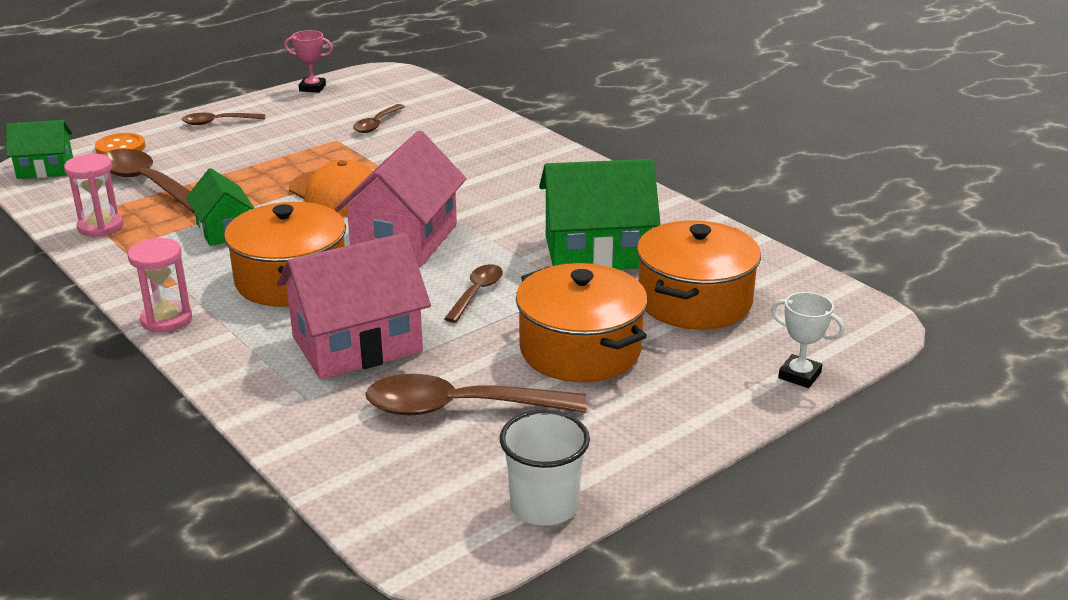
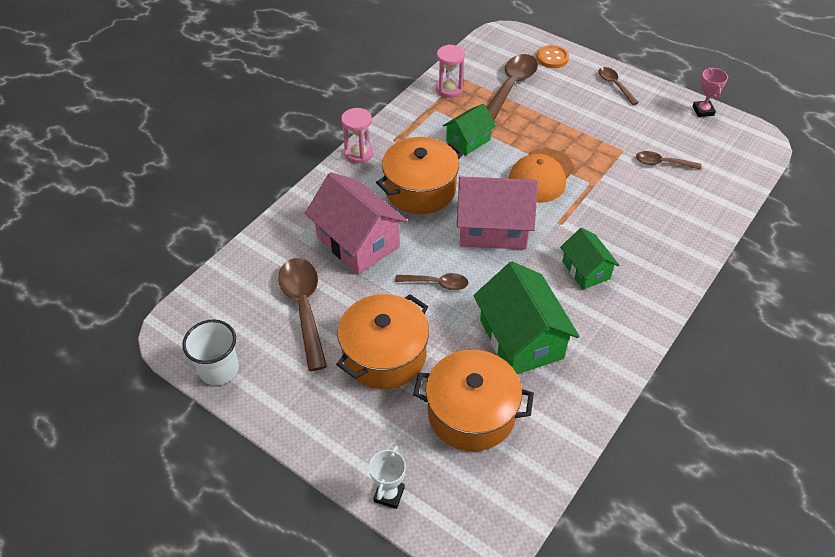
camera: 75 degrees right, 20 degrees up
(45, 169) = (508, 40): green house -> green house (586, 270)

